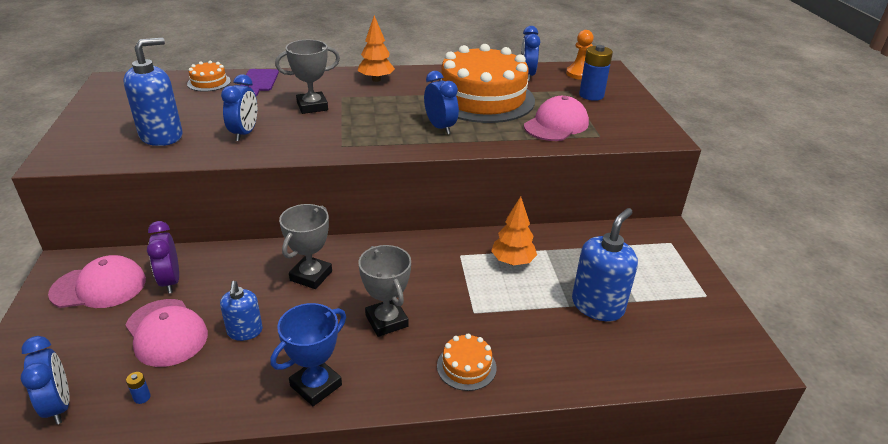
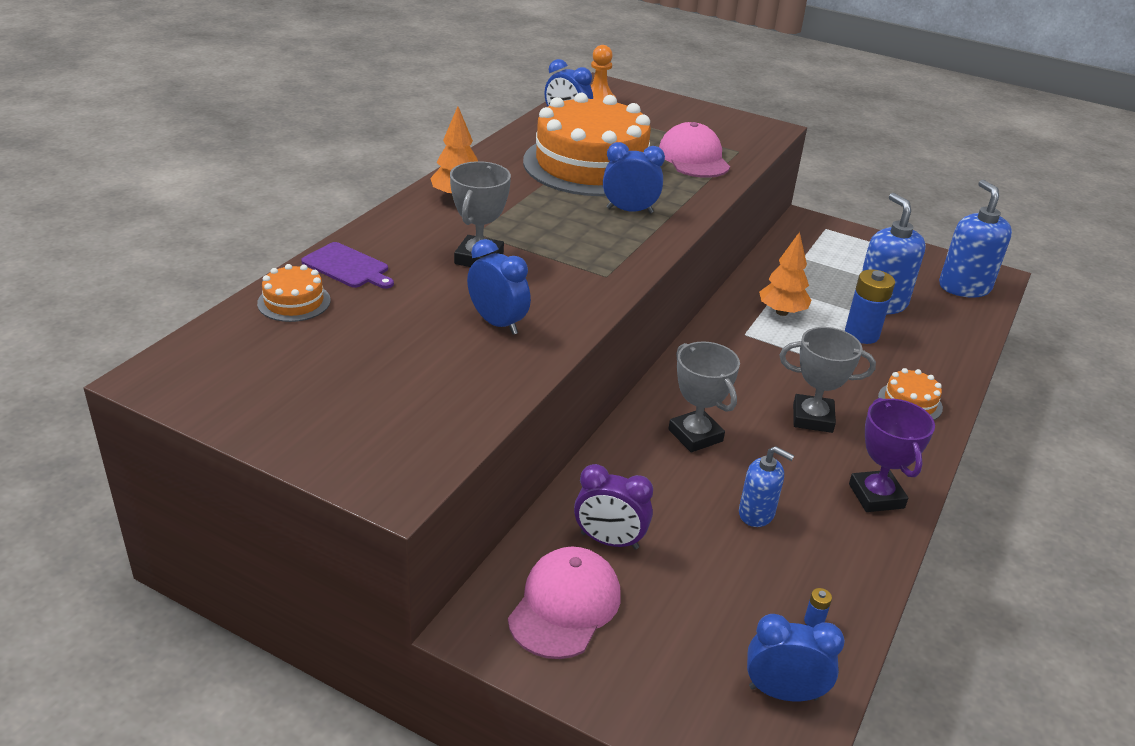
camera: 55 degrees left, 0 degrees up
(161, 136) = (428, 383): blue soap dispenser -> blue soap dispenser (964, 287)
(166, 332) = (712, 572): pink cap -> none
(316, 385) = (876, 496): blue trophy -> purple trophy
(591, 95) = (653, 117): blue battery -> blue battery (861, 334)

